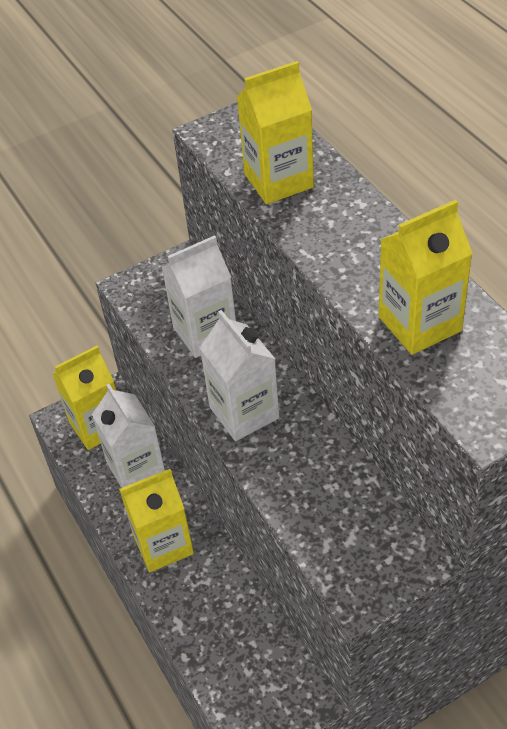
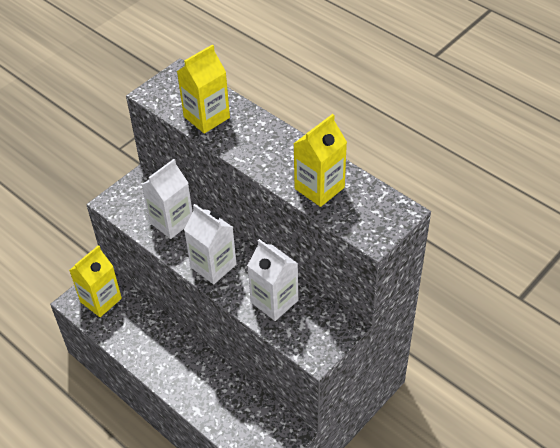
camera: 20 degrees left, 0 degrees up
(136, 468) = (136, 321): white carton -> white carton (274, 301)
(163, 544) = (171, 364): yellow carton -> none

